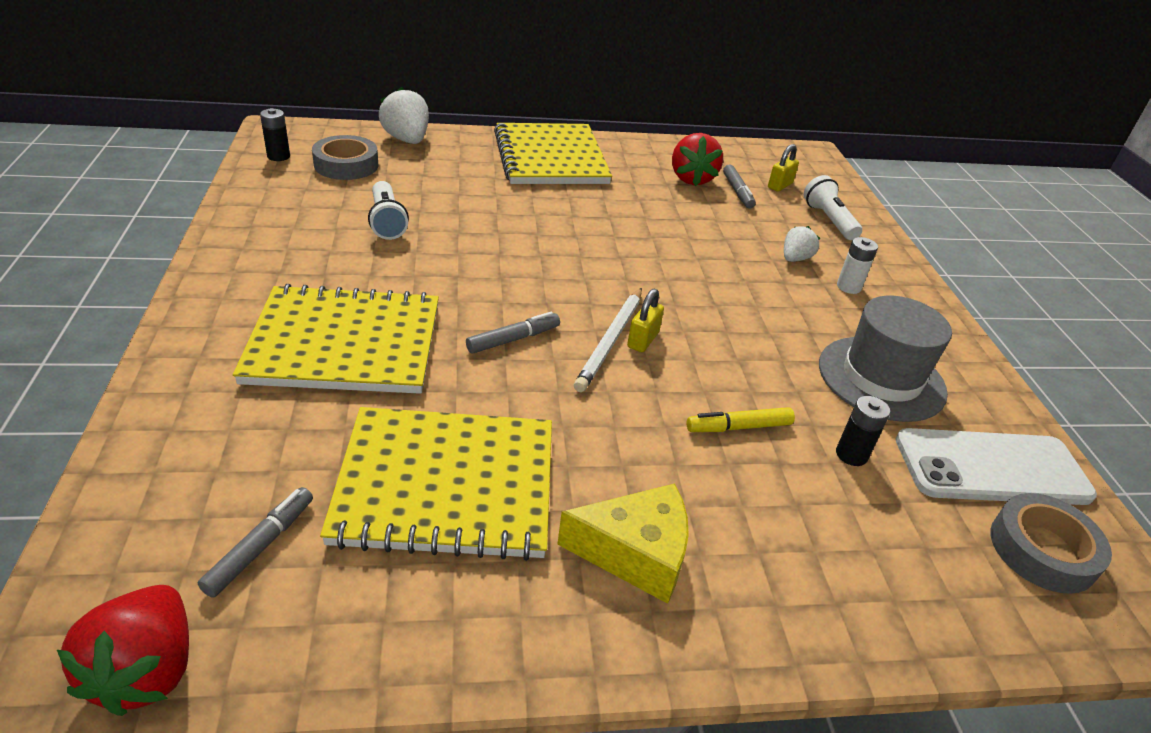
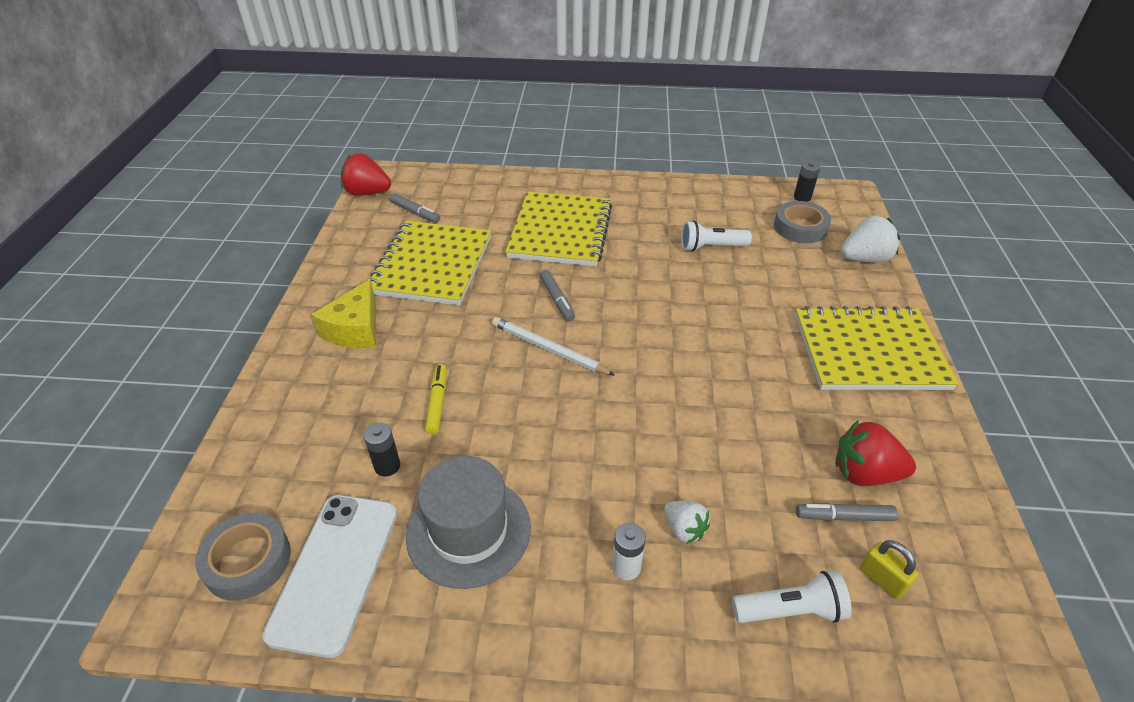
camera: 105 degrees right, 5 degrees up
(643, 340) = (548, 368): yellow padlock -> none

